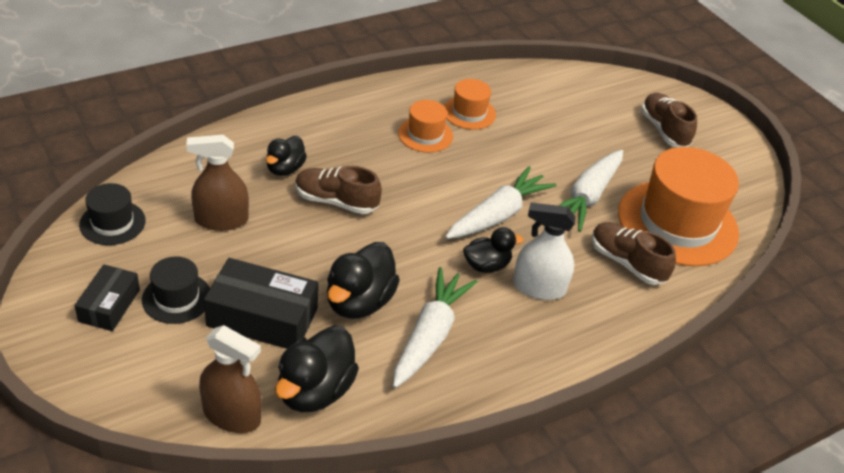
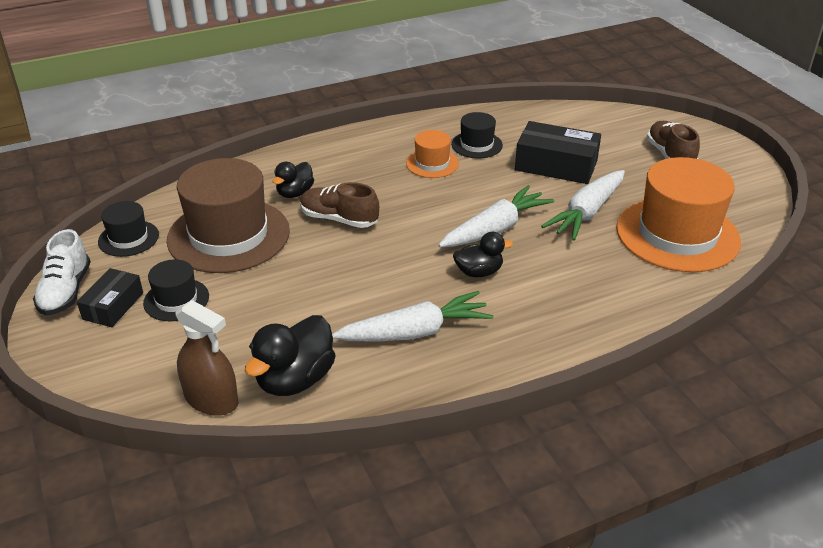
camera: 10 degrees right, 5 degrees down
(54, 288) = (66, 291): none -> white shoe
(221, 220) = (228, 235): brown spray bottle -> brown hat
(262, 317) = (254, 316): black box -> black box (556, 165)
(359, 302) = (349, 303): black duck -> none
(430, 335) = (415, 332): white carrot -> white carrot turned 45 degrees clockwise
(469, 113) = (476, 145): orange hat -> black hat
(539, 287) = (529, 291): white spray bottle -> none
(627, 263) = (622, 269): brown shoe -> none

